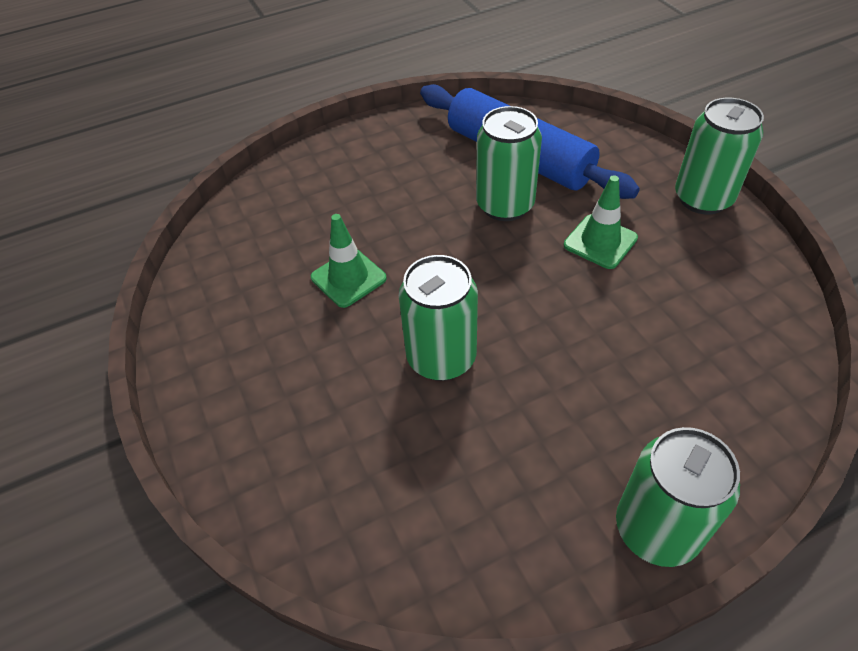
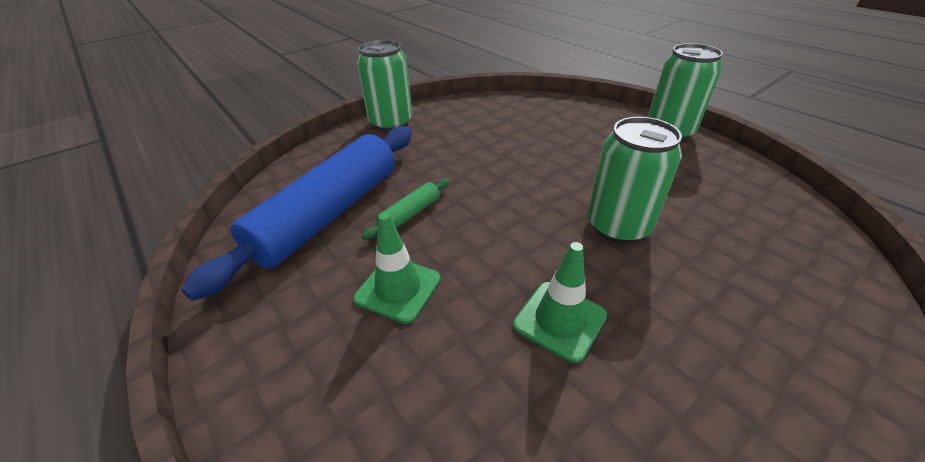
camera: 105 degrees left, 10 degrees down
(505, 205) = (410, 214): green can -> green rolling pin
(600, 242) = (448, 160): green traffic cone -> green traffic cone (398, 289)

